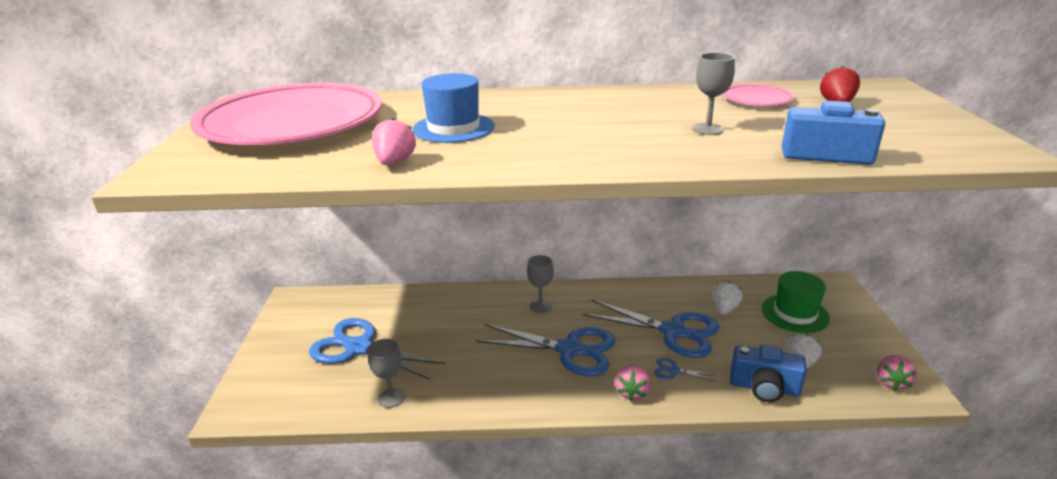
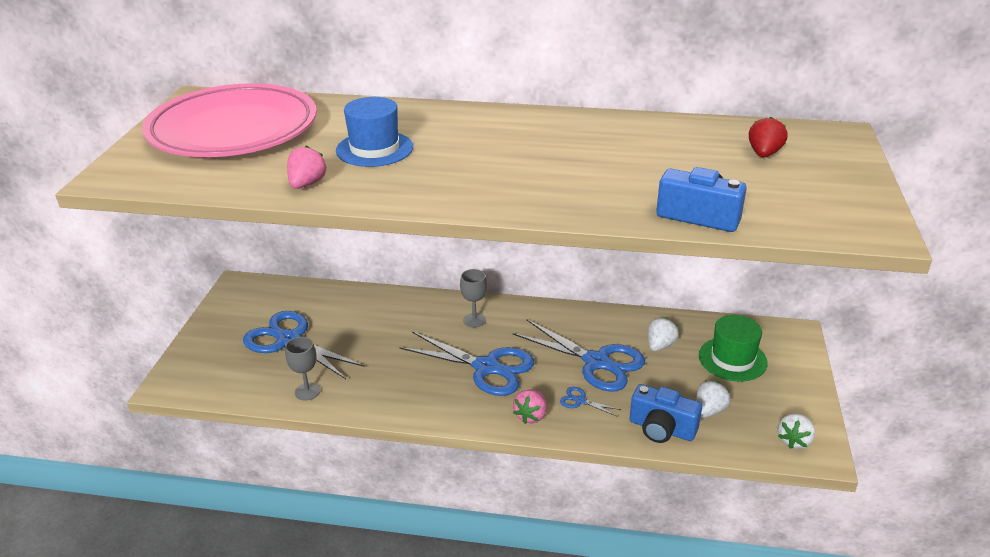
camera: 10 degrees right, 5 degrees up
(708, 129) = (610, 174): grey goblet -> none
(756, 100) = (686, 140): pink plate -> none
(891, 382) = (794, 440): pink strawberry -> white strawberry

